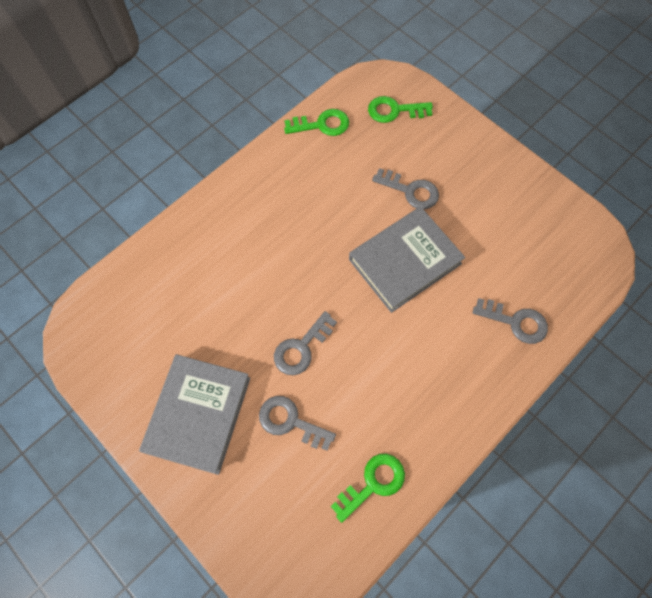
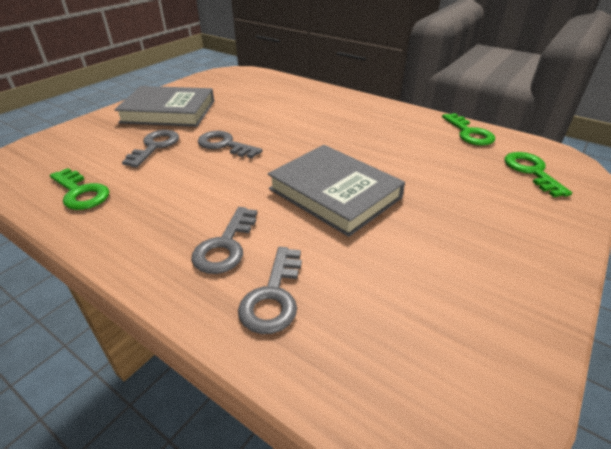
camera: 80 degrees right, 30 degrees down
(410, 191) = (430, 190): grey key -> grey key (225, 246)

